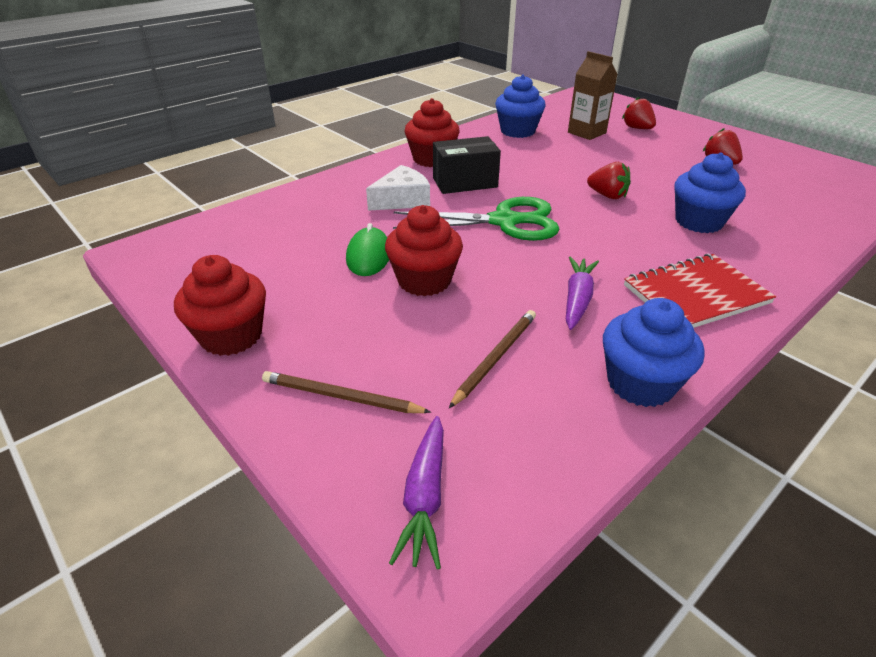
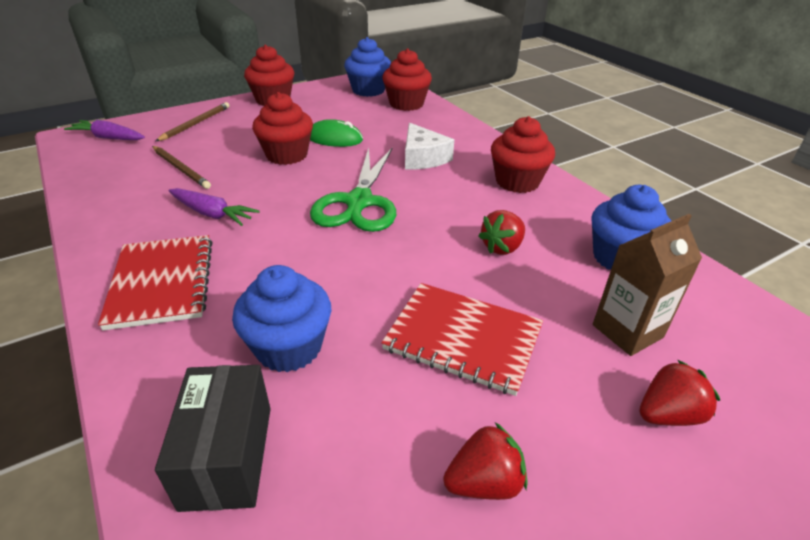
camera: 100 degrees right, 0 degrees up
(253, 221) = (406, 104): none -> red cupcake
(465, 182) = (453, 193): black box -> black box (227, 456)
(607, 195) = (391, 286): red strawberry -> red strawberry (502, 247)
(634, 171) = (463, 339): none -> red notebook
(640, 383) = (101, 216): blue cupcake -> blue cupcake (368, 90)

